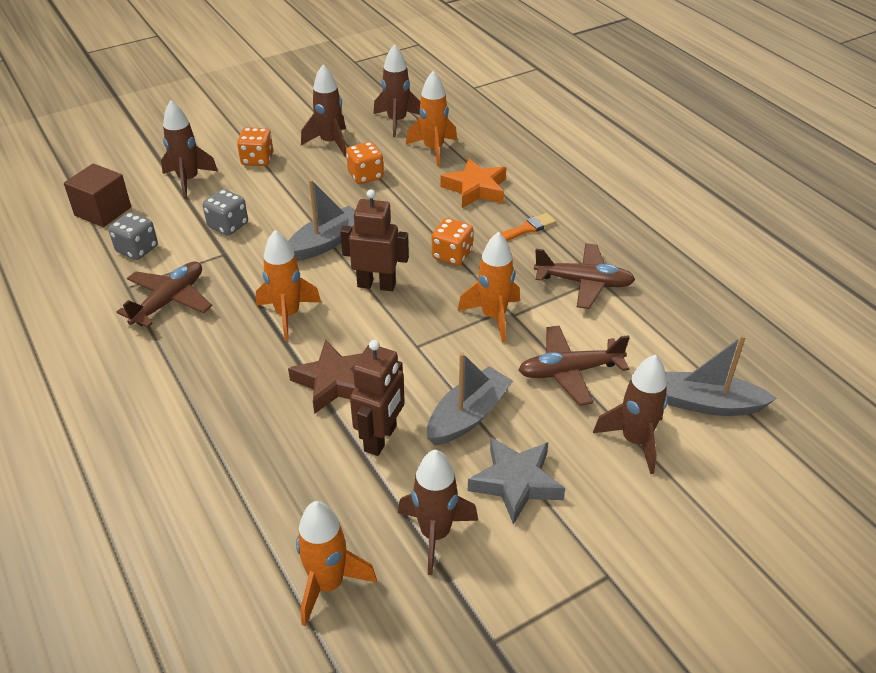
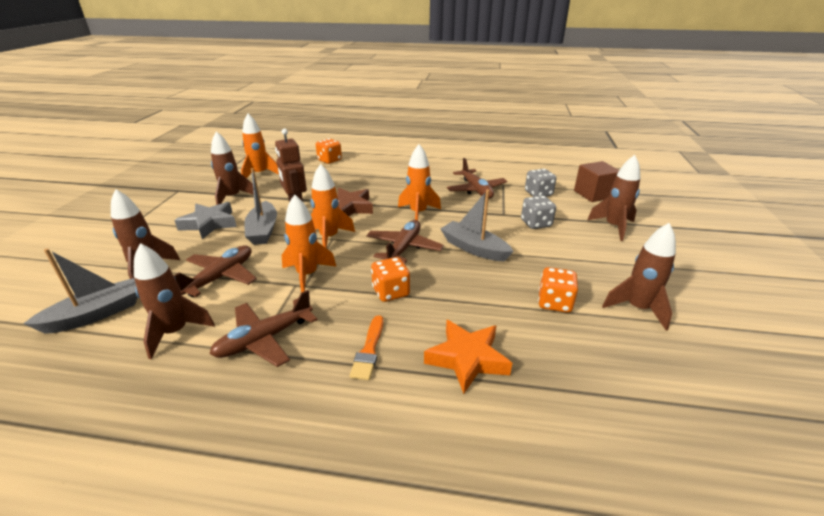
camera: 130 degrees right, 10 degrees down
(257, 160) = (628, 261): orange dice -> orange dice (329, 160)
(326, 242) = (474, 248): grey boat -> grey boat turned 135 degrees clockwise
(376, 285) = (403, 248): brown robot -> brown plane
(397, 121) = (666, 377): brown rocket -> brown rocket (175, 332)
(433, 149) = (575, 372): orange rocket -> orange rocket (329, 238)

